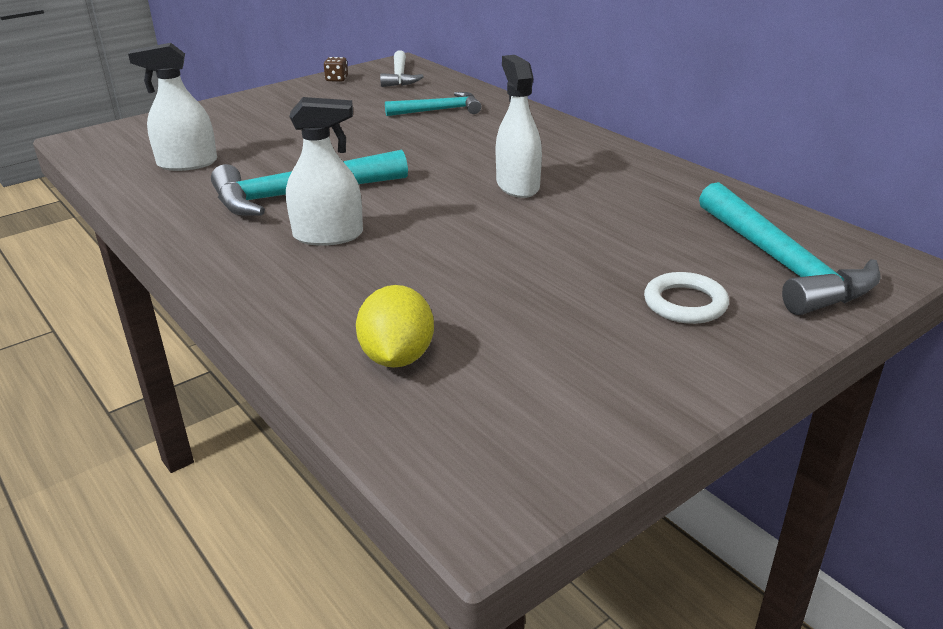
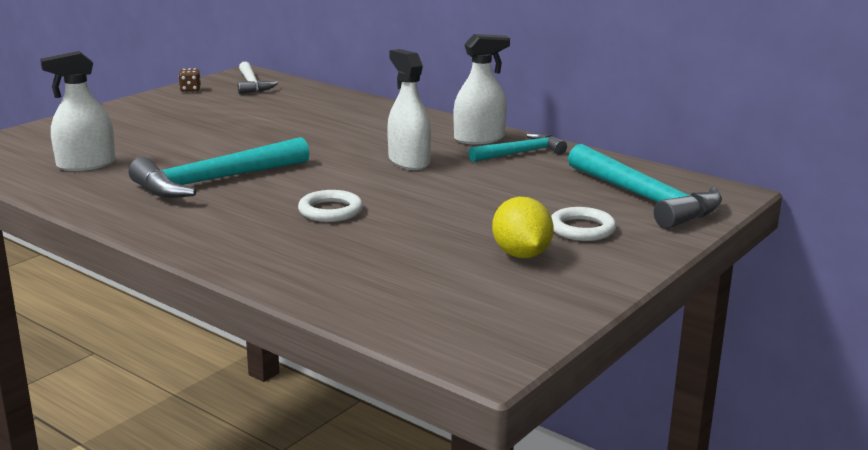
camera: 15 degrees left, 10 degrees down
(328, 235) = (260, 208): white spray bottle -> white spray bottle (479, 139)
(397, 357) = (370, 282): yellow lemon -> yellow lemon (521, 255)
(401, 246) = (330, 211): none -> white ring
(439, 110) = (306, 110): turquoise hammer -> turquoise hammer (521, 153)

